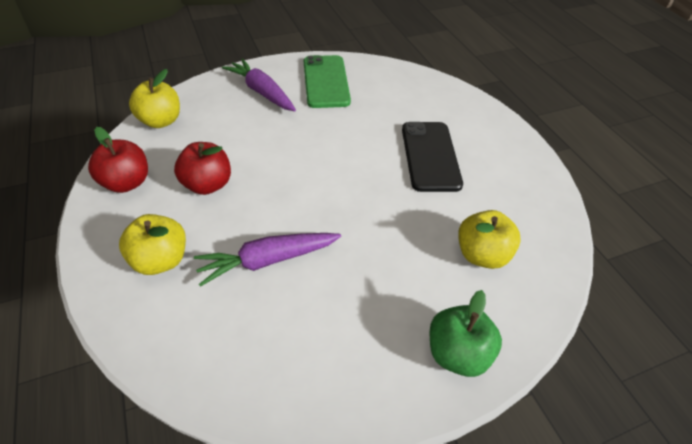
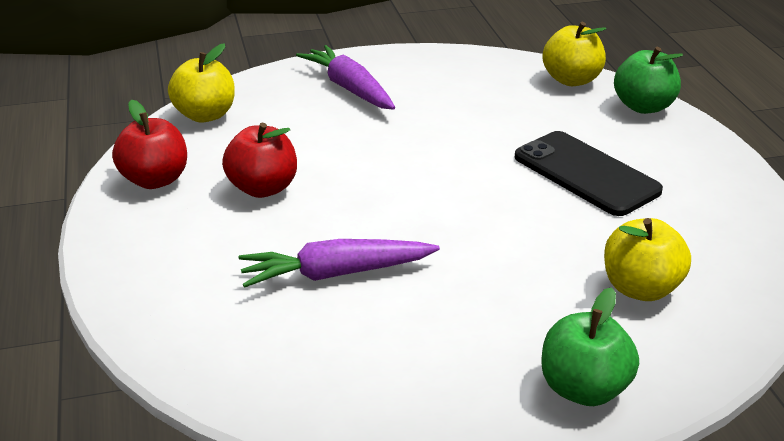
camera: 10 degrees right, 15 degrees down
(161, 260) = (194, 263): yellow apple -> yellow apple (571, 80)
(326, 82) = (444, 80): green phone -> none
(430, 156) = (586, 174): black phone -> black phone turned 45 degrees counterclockwise
(459, 97) = (643, 107): none -> green apple

